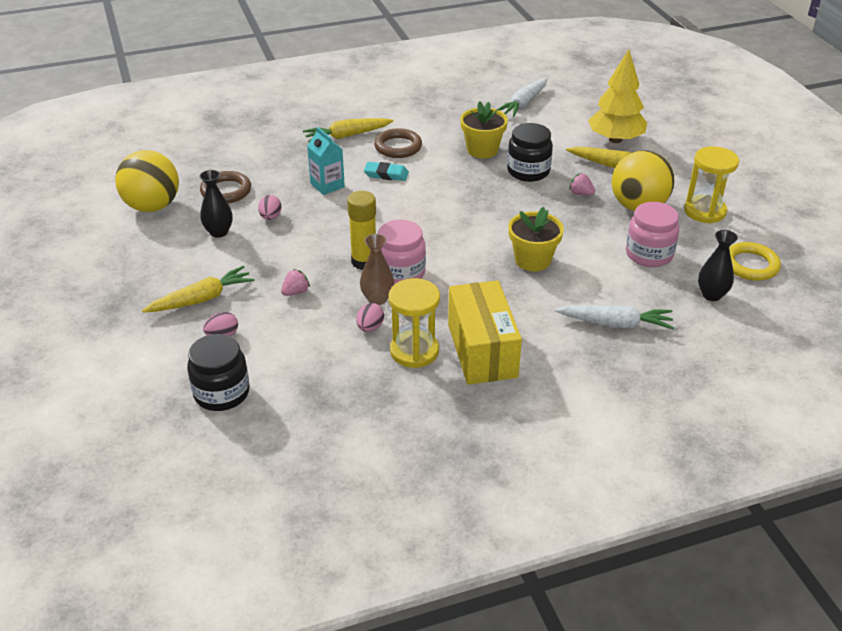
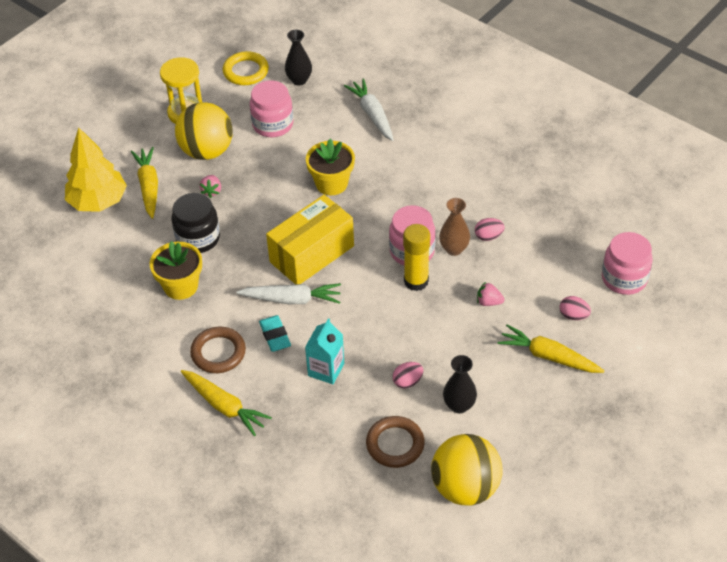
camera: 120 degrees left, 10 degrees up
(222, 393) = (624, 278): black jar -> pink jar
(414, 351) = (491, 201): yellow hourglass -> none
(482, 350) = (459, 167): yellow box -> yellow box (312, 254)
(524, 103) = (63, 294): white carrot -> white carrot (291, 299)

